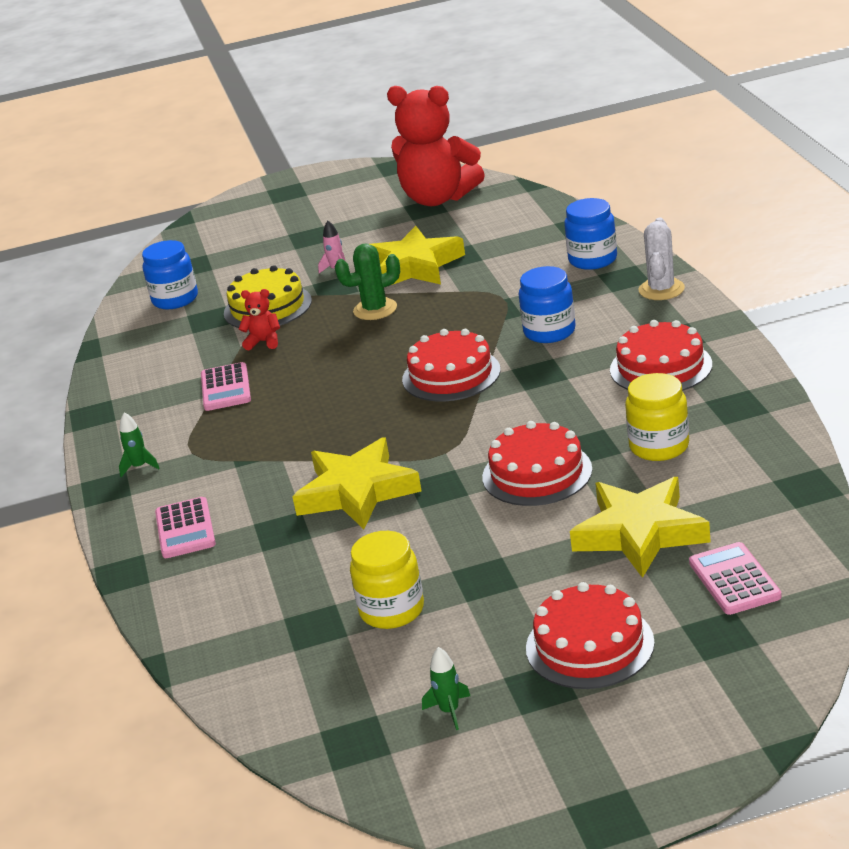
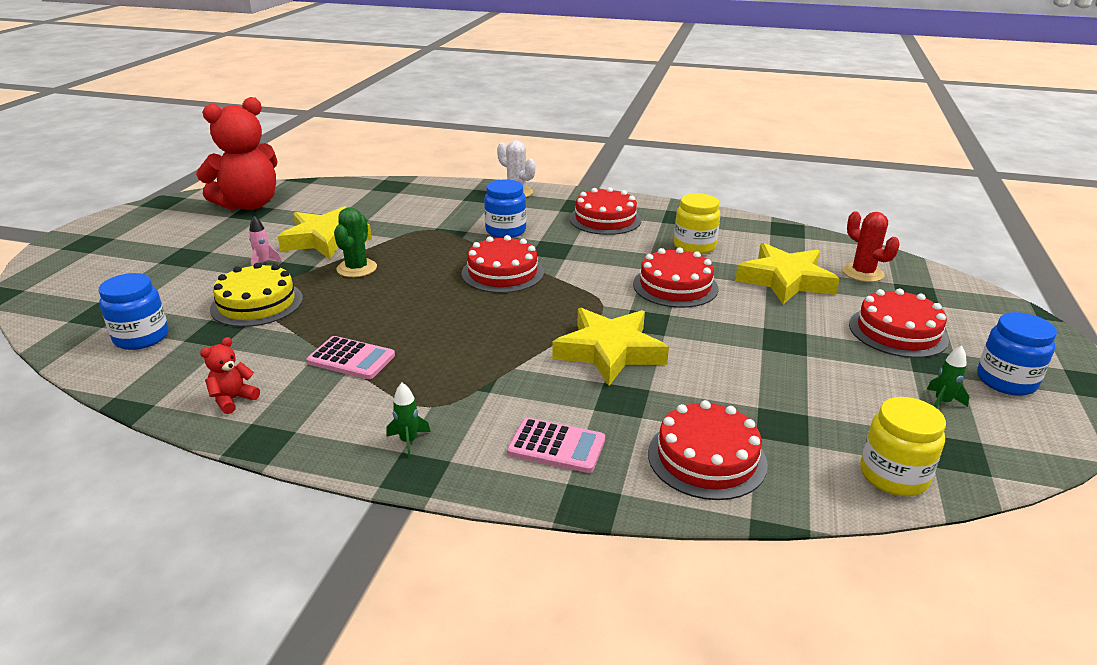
camera: 65 degrees left, 0 degrees up
(228, 604) = (706, 458): none -> red cake
(264, 342) = (310, 321): red teddy bear -> red teddy bear (233, 399)
(392, 610) = (791, 386): yellow jar -> yellow jar (893, 476)
(593, 259) = (442, 195): blue jar -> blue jar (1006, 381)
(734, 580) = (863, 273): pink calculator -> red cactus

